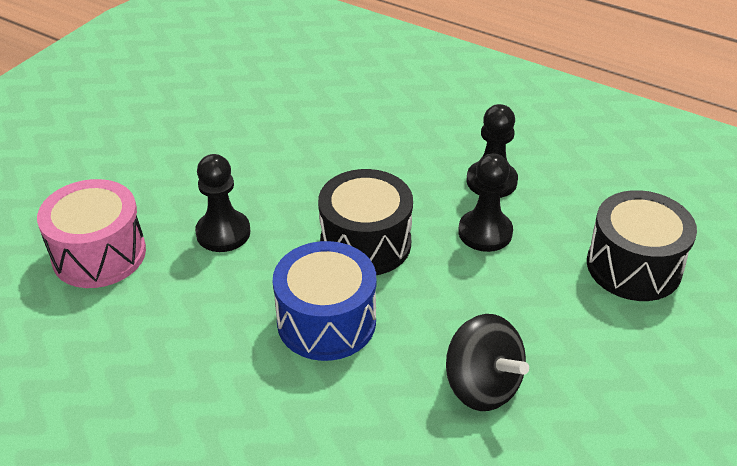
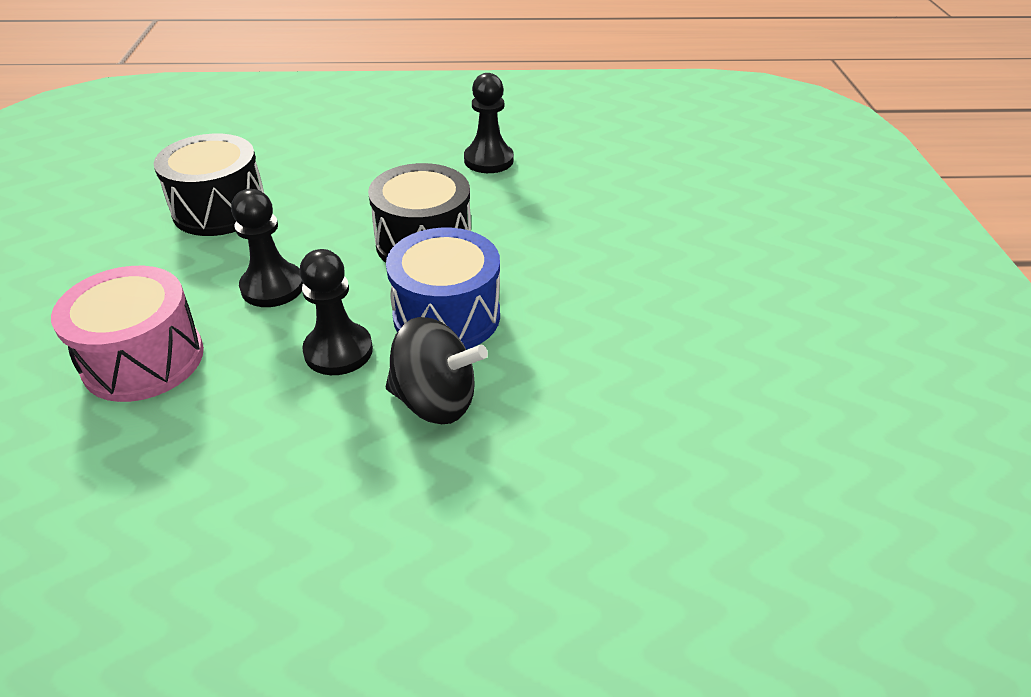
camera: 35 degrees left, 0 degrees up
(482, 386) = (624, 304): black spinning top -> black spinning top (435, 401)
(485, 232) = (519, 197): black pawn -> black pawn (338, 351)
(633, 266) = (652, 178): black drum -> black drum (220, 209)

